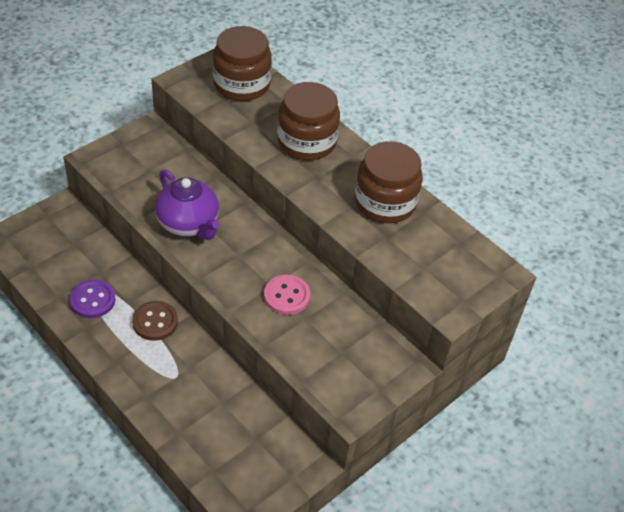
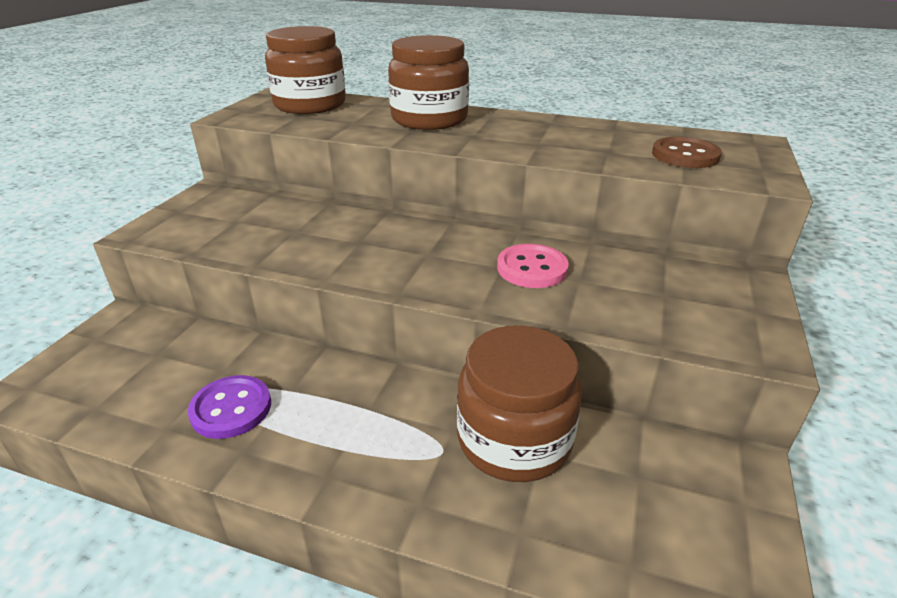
camera: 25 degrees left, 15 degrees down
(155, 322) = (352, 395): brown button -> brown button (685, 155)
(189, 224) = (334, 248): purple teapot -> none
(385, 202) = (569, 132): brown jar -> brown jar (514, 439)

